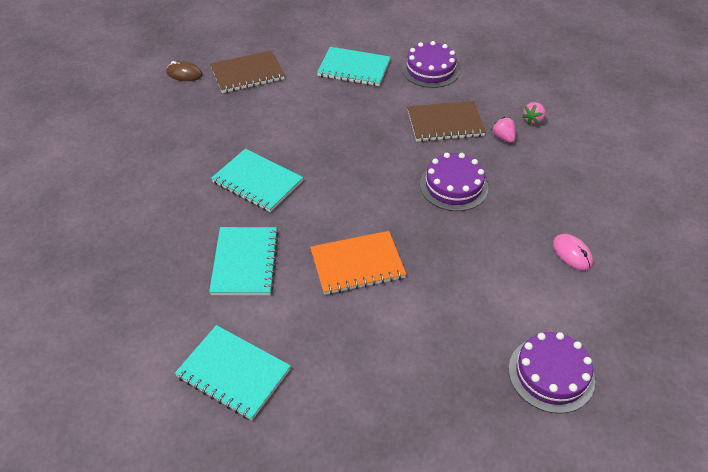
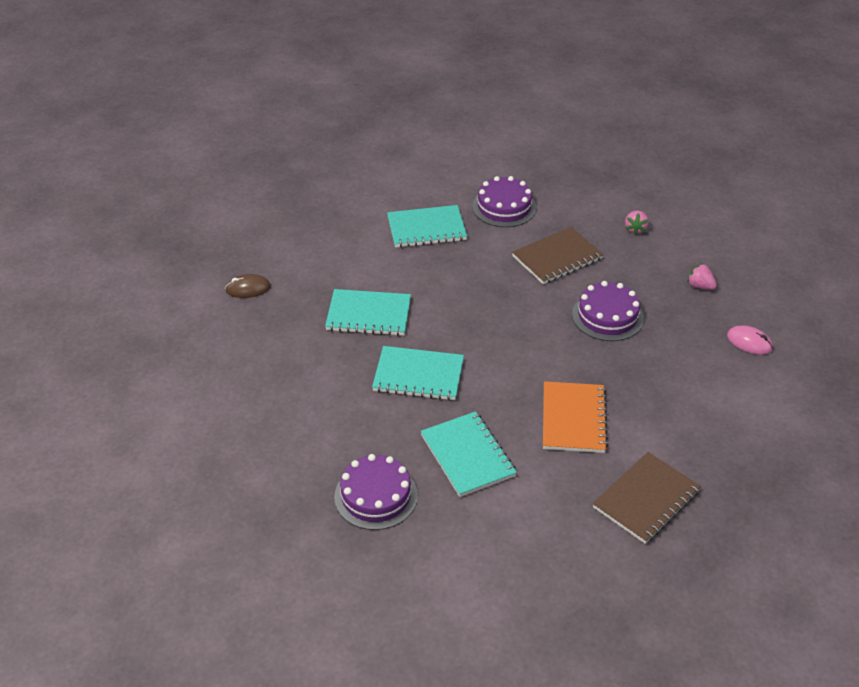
camera: 25 degrees left, 5 degrees down
(233, 373) = (535, 556): turquoise notebook -> turquoise notebook (368, 315)
(247, 74) = (318, 268): brown notebook -> brown notebook (646, 499)
(357, 264) = (573, 419): orange notebook -> orange notebook turned 45 degrees counterclockwise
(503, 138) = (620, 255): pink strawberry -> pink strawberry (700, 286)
(551, 374) = (798, 450): purple cake -> purple cake (376, 496)

